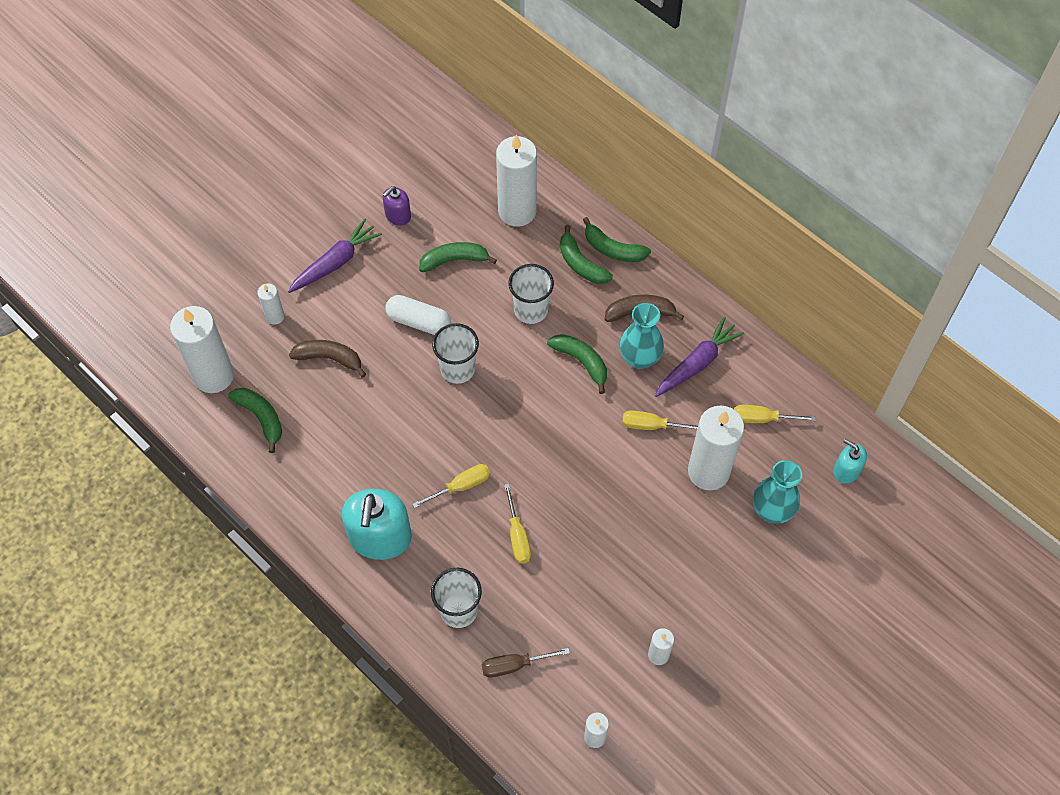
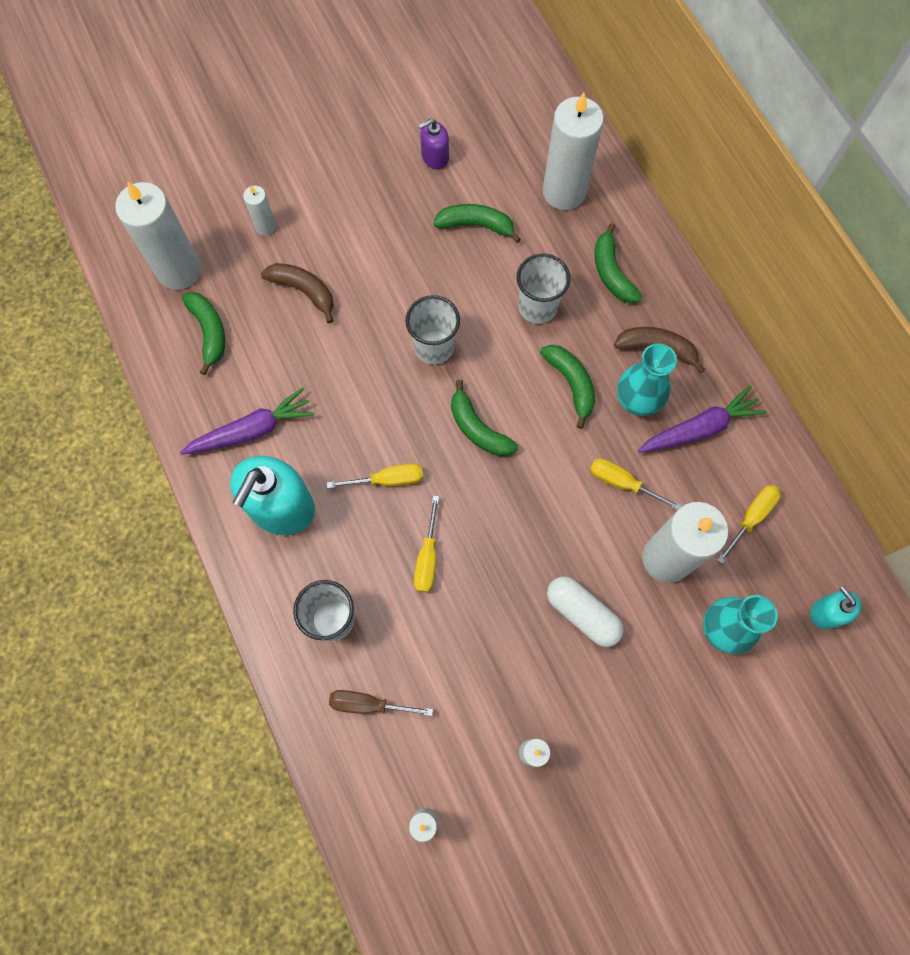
camera: 20 degrees right, 10 degrees up
(335, 262) = (350, 188): purple carrot -> purple carrot (252, 430)
(419, 322) = (412, 281): white capsule -> white capsule (582, 614)
(613, 249) = (653, 267): green banana -> green banana (478, 428)
(762, 419) = (751, 518): yellow screwdriver -> yellow screwdriver turned 105 degrees clockwise

